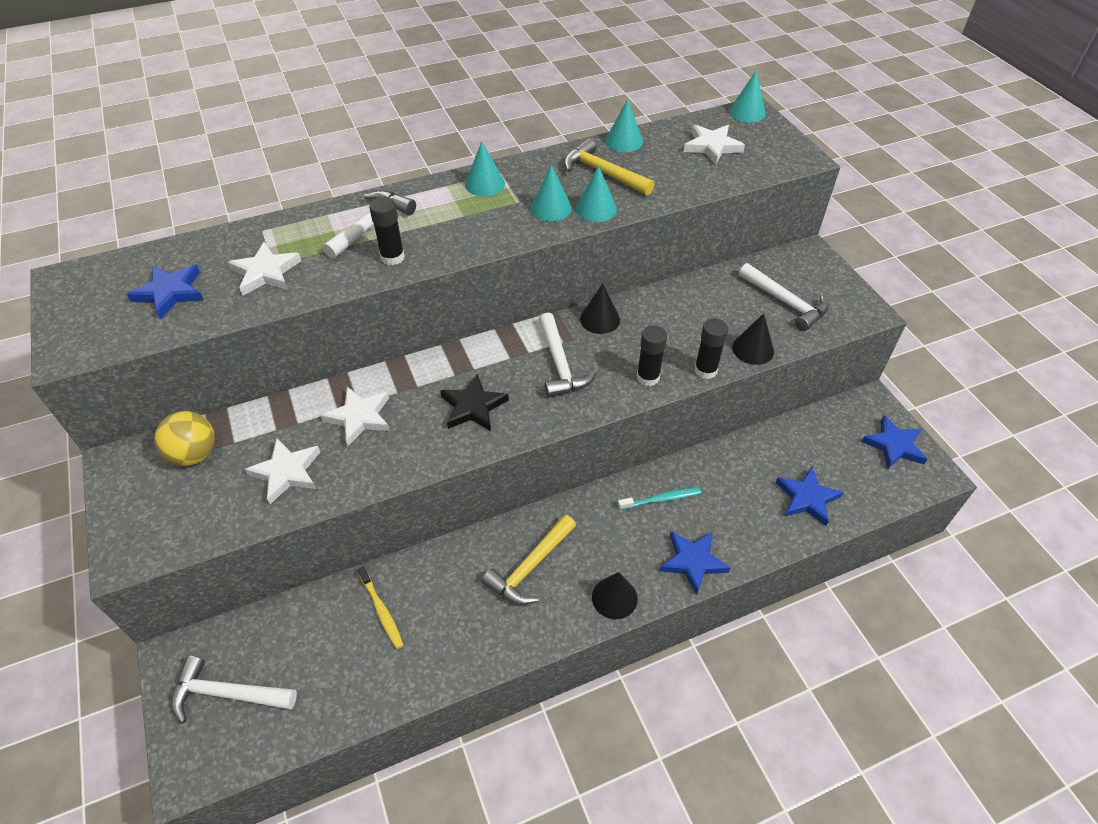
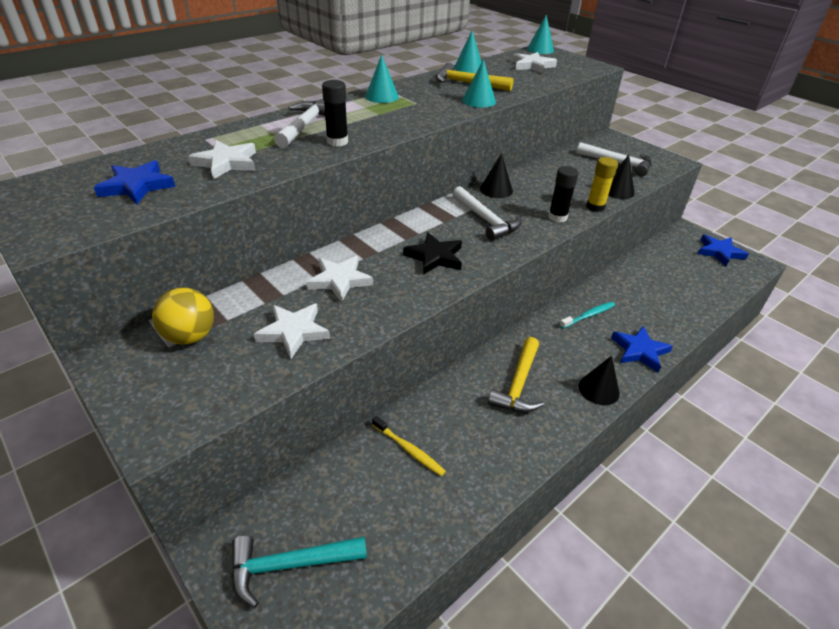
camera: 20 degrees left, 10 degrees down
(227, 694) = (289, 565): white hammer -> turquoise hammer
(551, 208) = (444, 103): turquoise cone -> none
(705, 370) = (595, 207): black glue stick -> yellow glue stick
(807, 498) = (688, 293): blue star -> none

